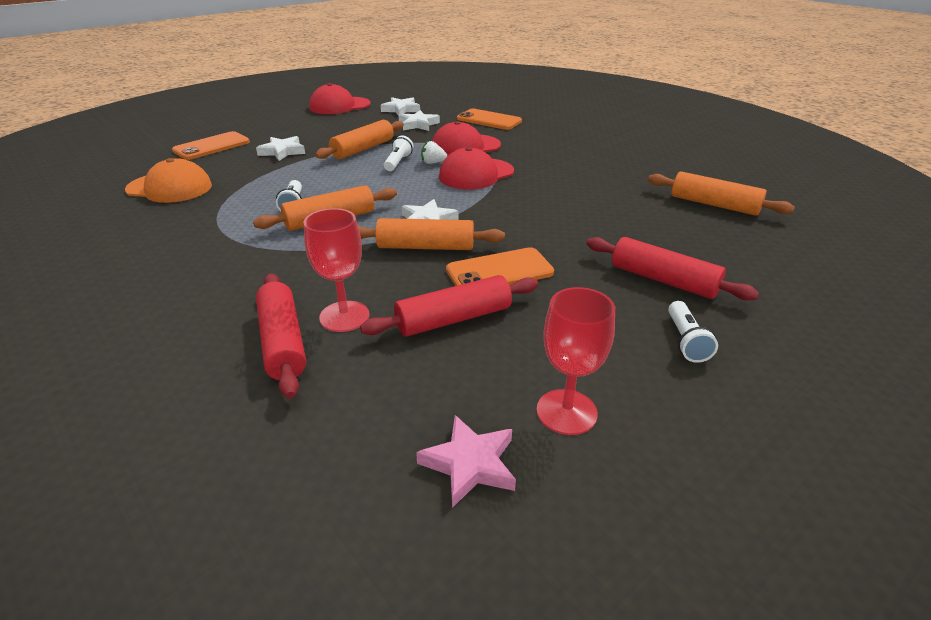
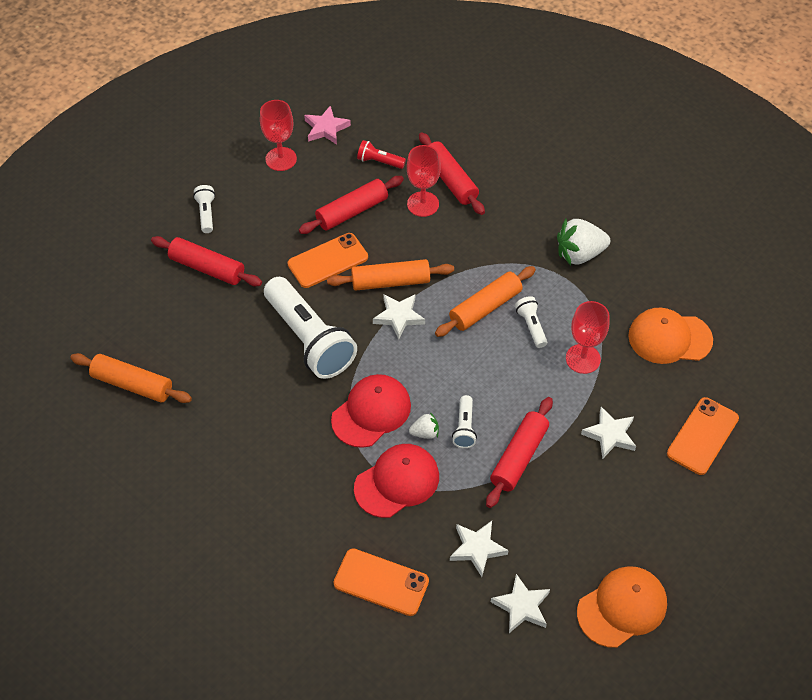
camera: 170 degrees right, 20 degrees up
(185, 247) = (579, 254): none -> white strawberry
(263, 184) = (583, 359): none -> red goblet
(339, 106) = (622, 607): red cap -> orange cap
(363, 149) = (519, 457): orange rolling pin -> red rolling pin
(385, 384) = (379, 162): none -> red flashlight
(529, 216) = (309, 339): none -> white flashlight

